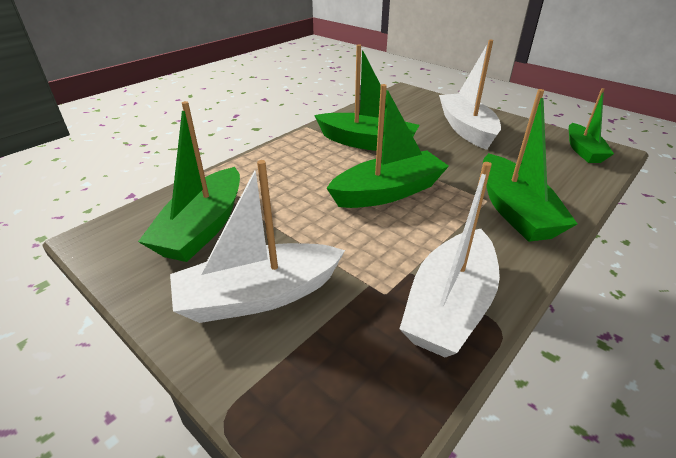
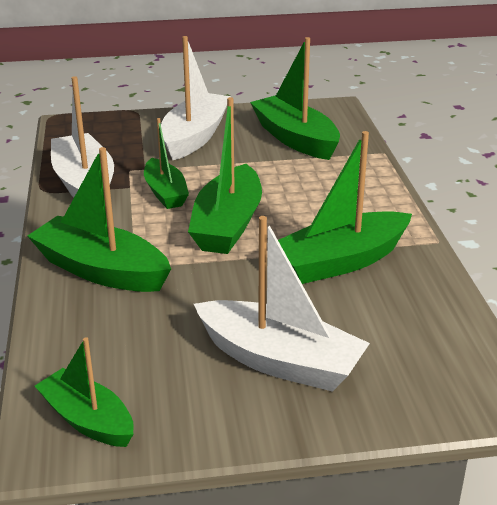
camera: 130 degrees right, 5 degrees down
(390, 244) = (165, 193): none -> green boat

